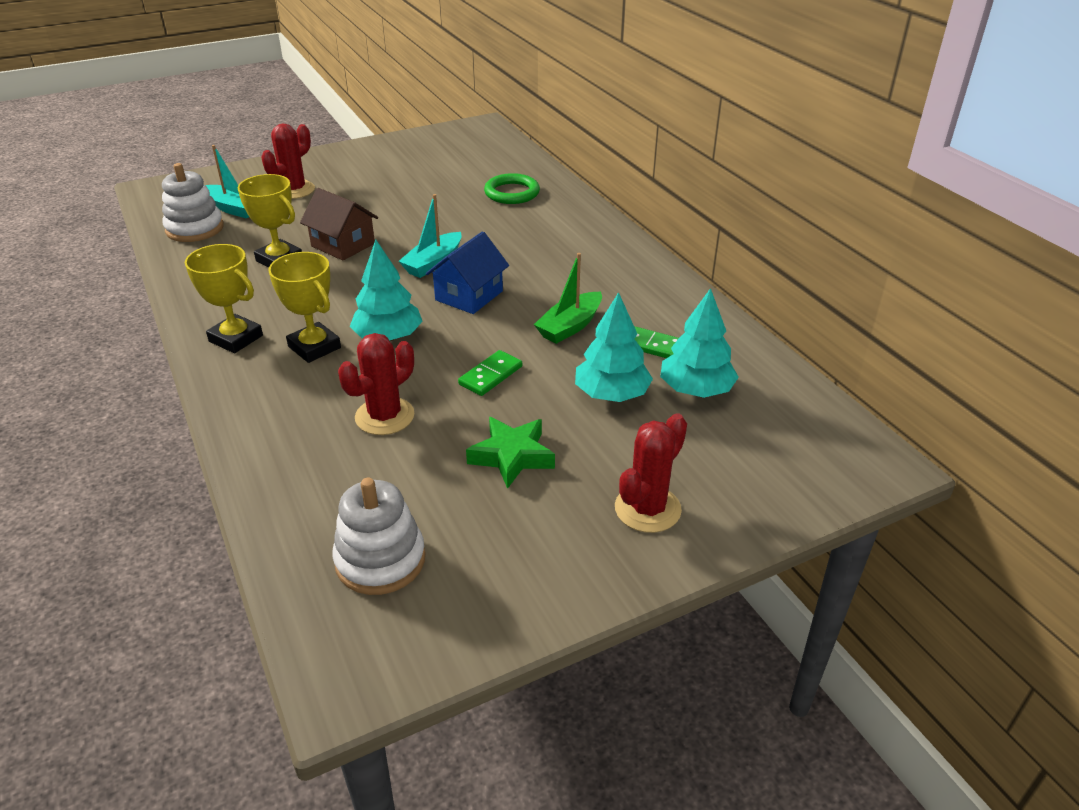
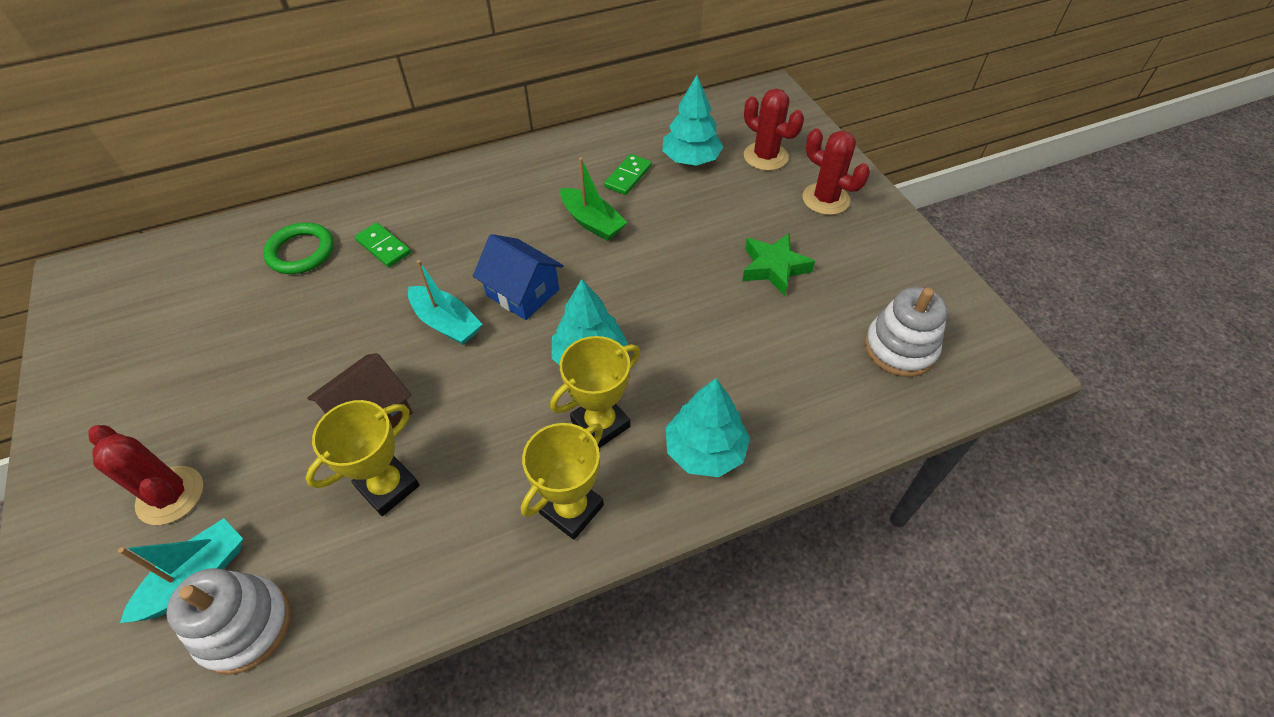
camera: 85 degrees left, 15 degrees up
(384, 416) = (722, 354): red cactus -> red cactus (765, 156)
(491, 375) = (663, 278): green domino -> green domino (383, 247)
(611, 394) = (694, 205): turquoise tree -> turquoise tree (705, 450)

